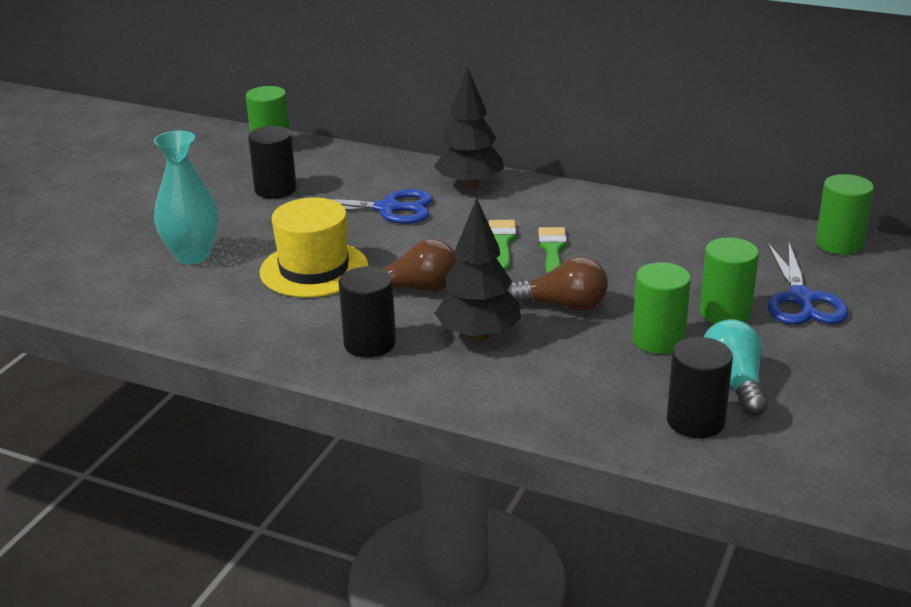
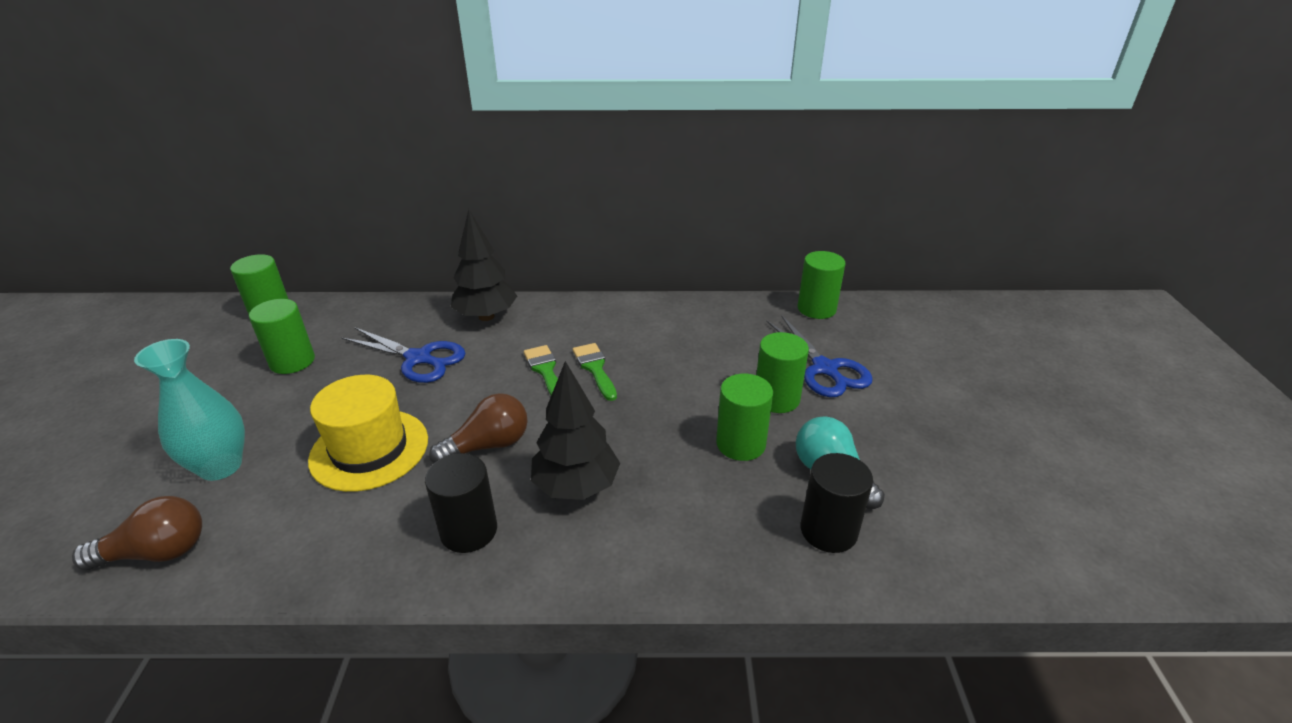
camera: 25 degrees left, 5 degrees up
(275, 189) = (292, 361): black cylinder -> green cylinder
(387, 209) = (418, 358): blue scissors -> blue scissors turned 45 degrees clockwise
(564, 306) = (638, 428): brown light bulb -> brown light bulb (157, 552)

